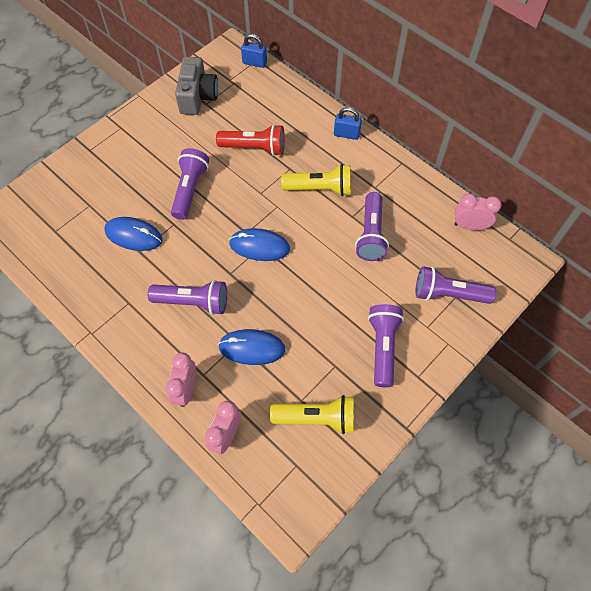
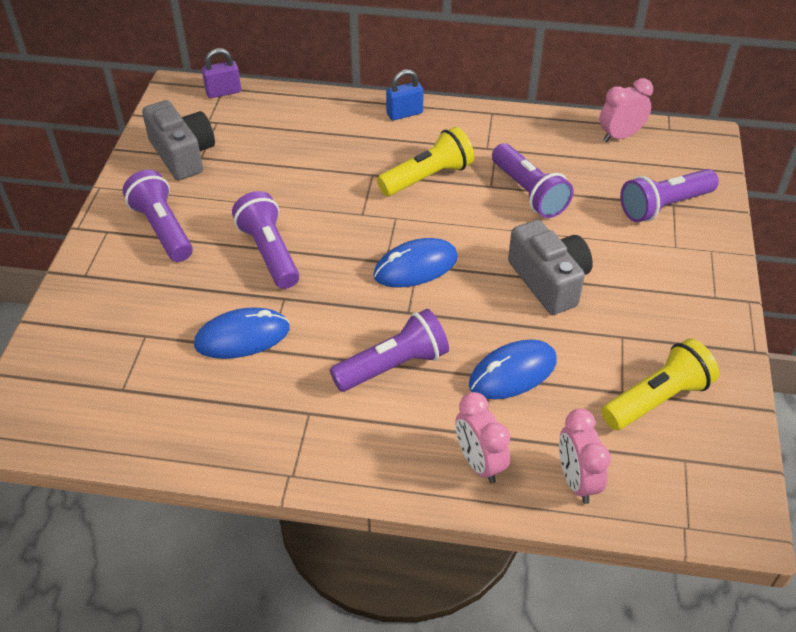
camera: 35 degrees left, 15 degrees down
(254, 63) = (223, 92): blue padlock -> purple padlock
(254, 148) = (309, 174): red flashlight -> none
(326, 302) = (549, 281): none -> grey camera
(383, 347) = (652, 290): purple flashlight -> purple flashlight (163, 229)

